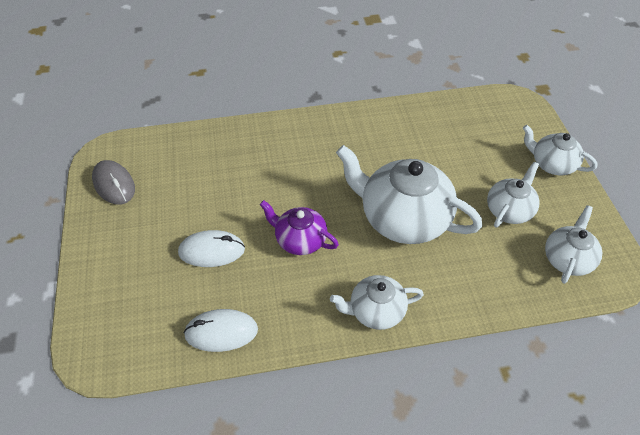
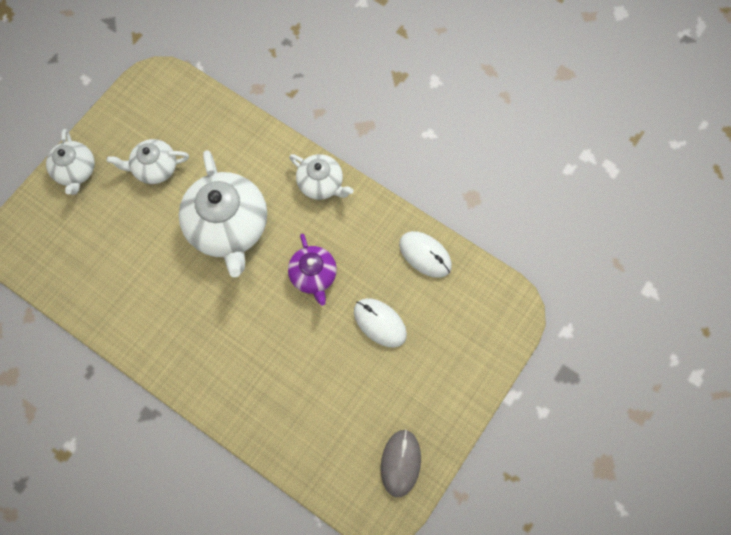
camera: 135 degrees left, 20 degrees up
(567, 259) = (170, 109): white teapot -> none

